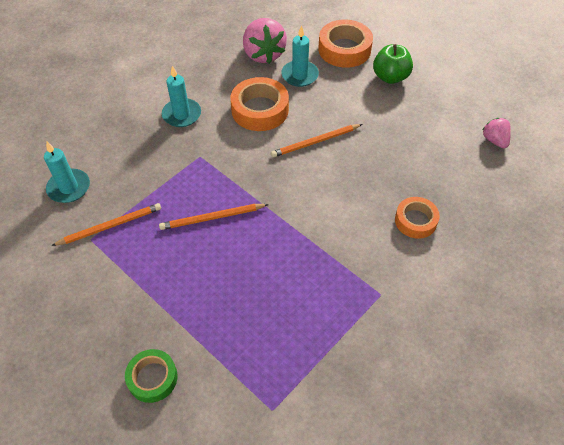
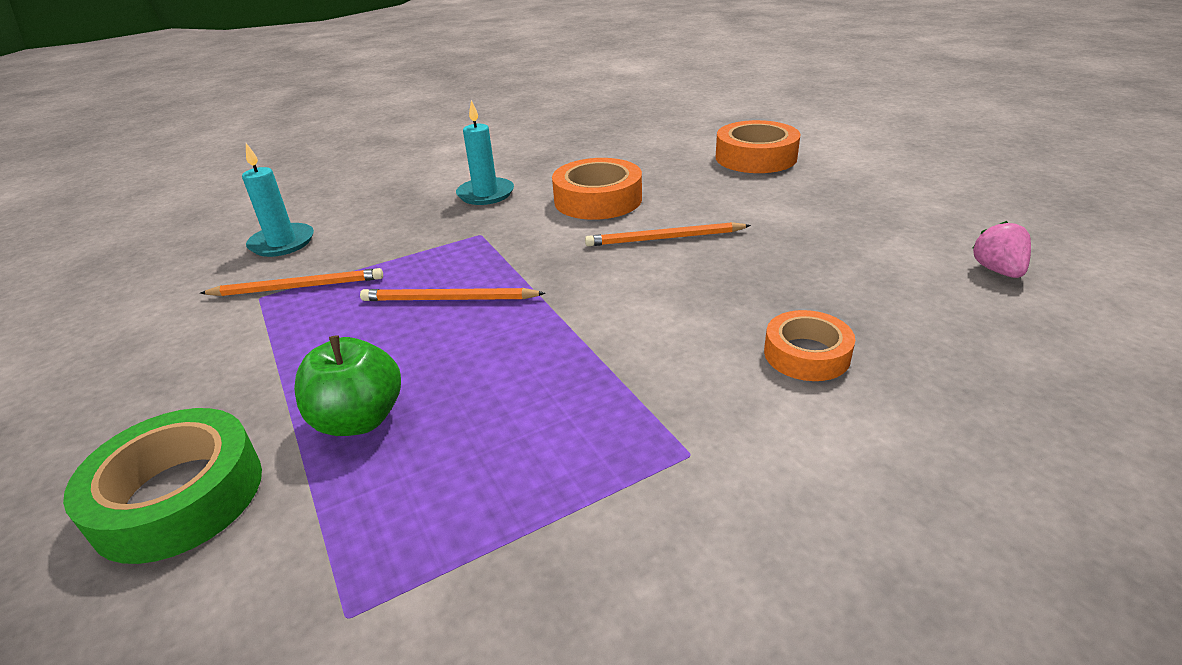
camera: 20 degrees right, 20 degrees down
(152, 378) = (179, 496): green tape -> green tape, size x1.57
(263, 54) = (634, 153): pink strawberry -> none
(300, 75) = (676, 174): turquoise candle -> none
(390, 77) = (819, 187): green apple -> green apple (359, 419)

